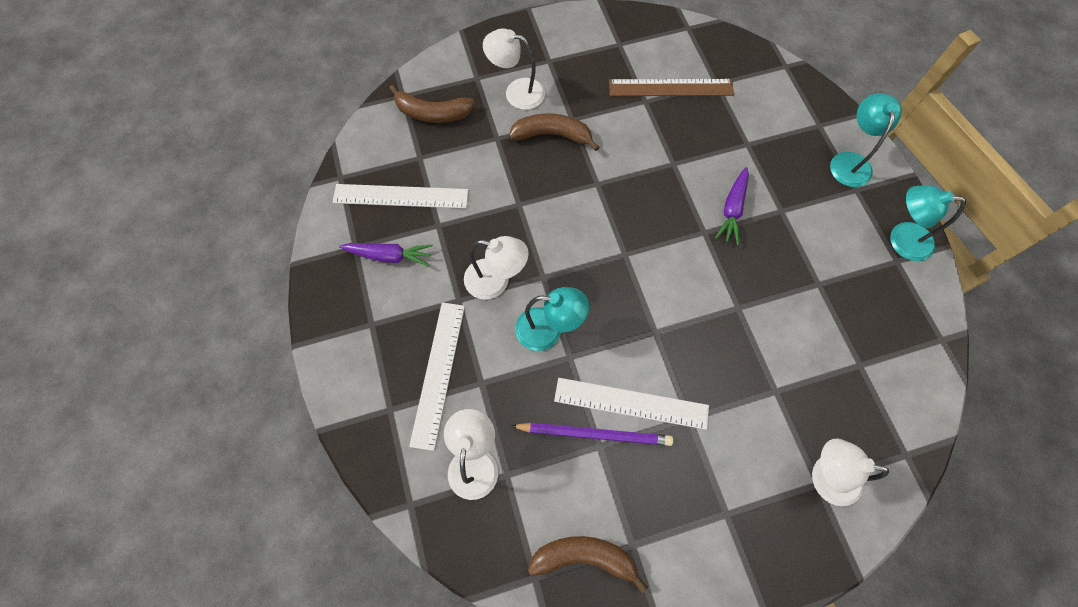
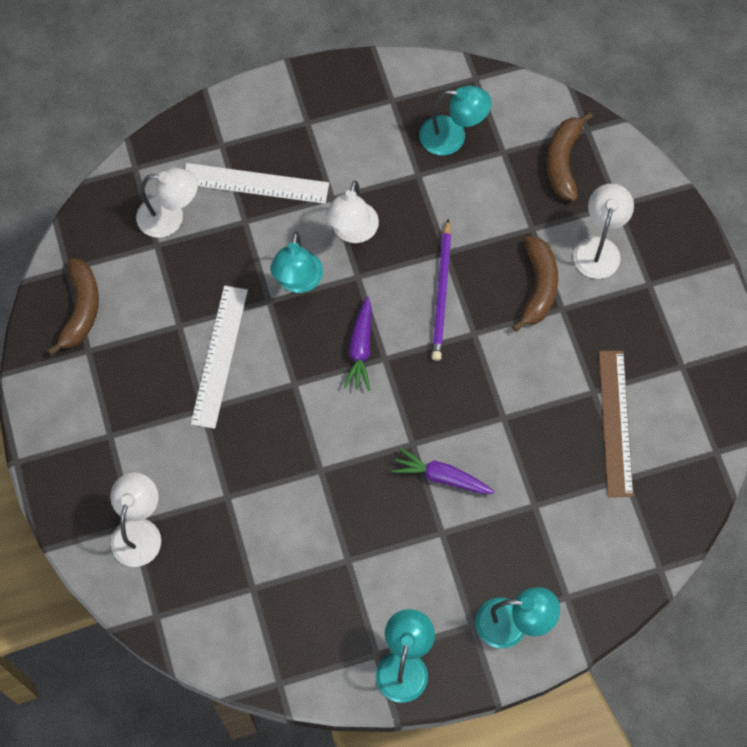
camera: 90 degrees right, 0 degrees up
(389, 256) = (381, 132): purple carrot -> purple carrot (360, 348)
(401, 196) = (452, 137): white ruler -> turquoise lamp
(595, 434) = (190, 322): purple pencil -> purple pencil (442, 293)

